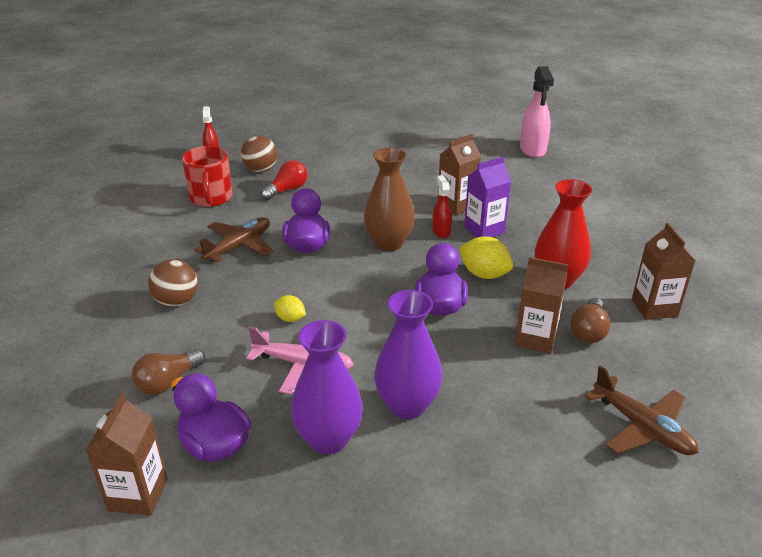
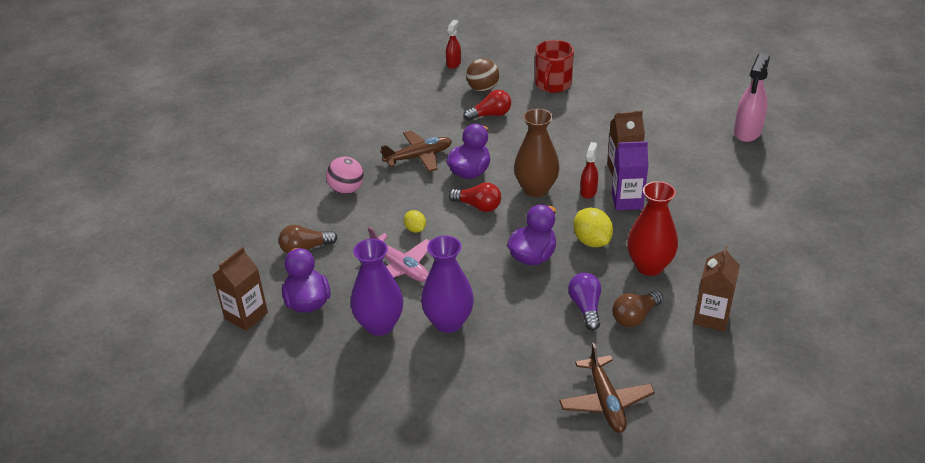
camera: 30 degrees right, 5 degrees up
(177, 301) = (346, 190): brown ball -> pink ball
(211, 198) = (426, 106): red mug -> red mug (553, 84)
(342, 275) = (478, 206): none -> red light bulb
(535, 339) = (585, 307): brown carton -> purple light bulb

